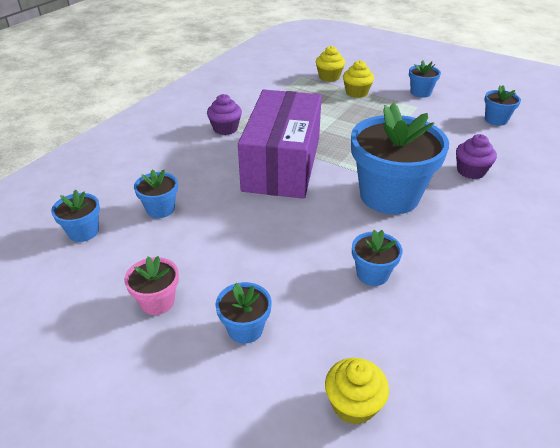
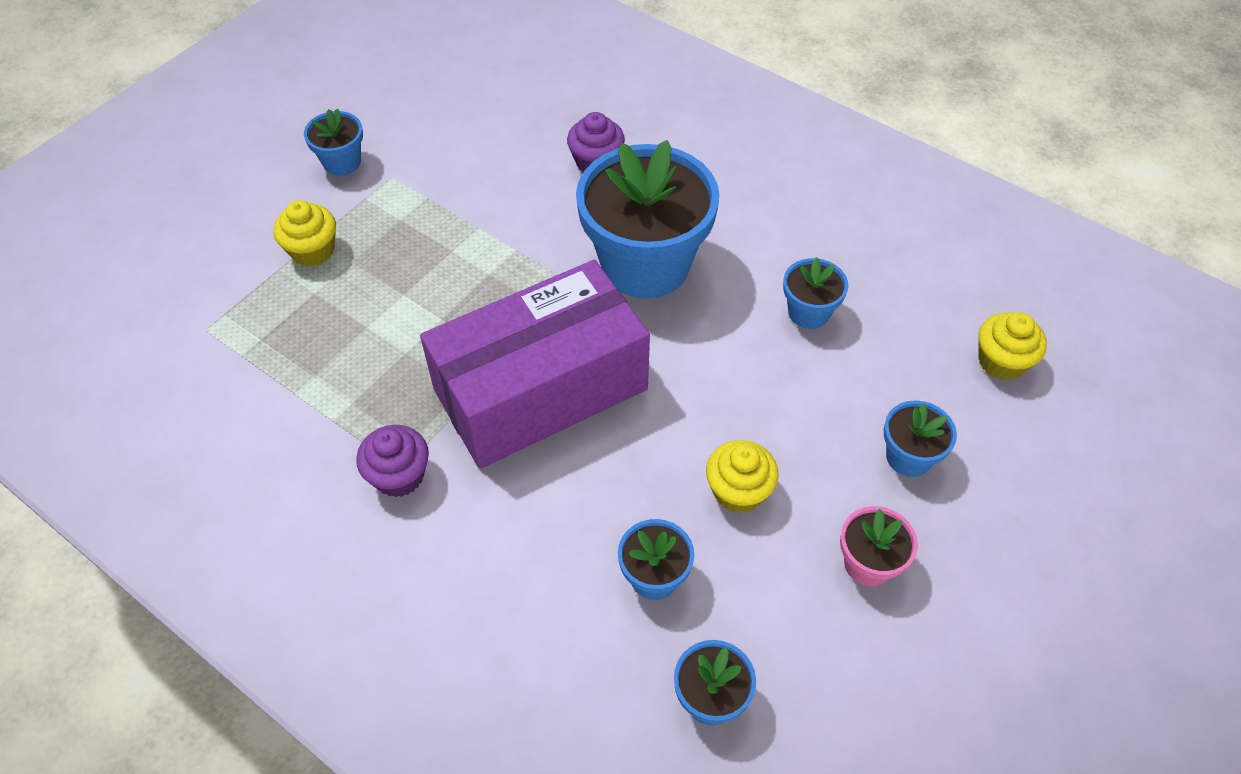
camera: 85 degrees left, 15 degrees up
(282, 164) = (541, 390): purple box -> purple box turned 45 degrees counterclockwise
(329, 77) = (229, 283): yellow cupcake -> yellow cupcake (738, 491)
(496, 120) = (460, 97): blue flower pot -> none

